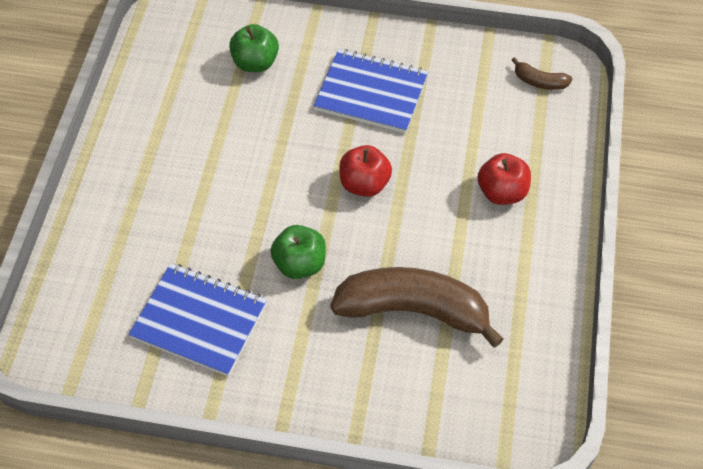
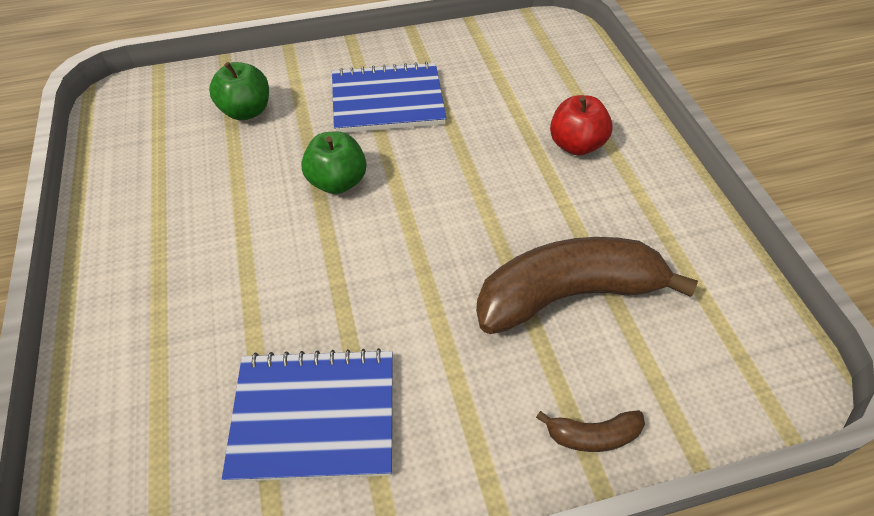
camera: 25 degrees left, 5 degrees down
(300, 264) = (407, 295): green apple -> green apple (337, 182)
(364, 184) = (431, 185): red apple -> none
(539, 82) = (543, 44): brown banana -> brown banana (592, 435)

